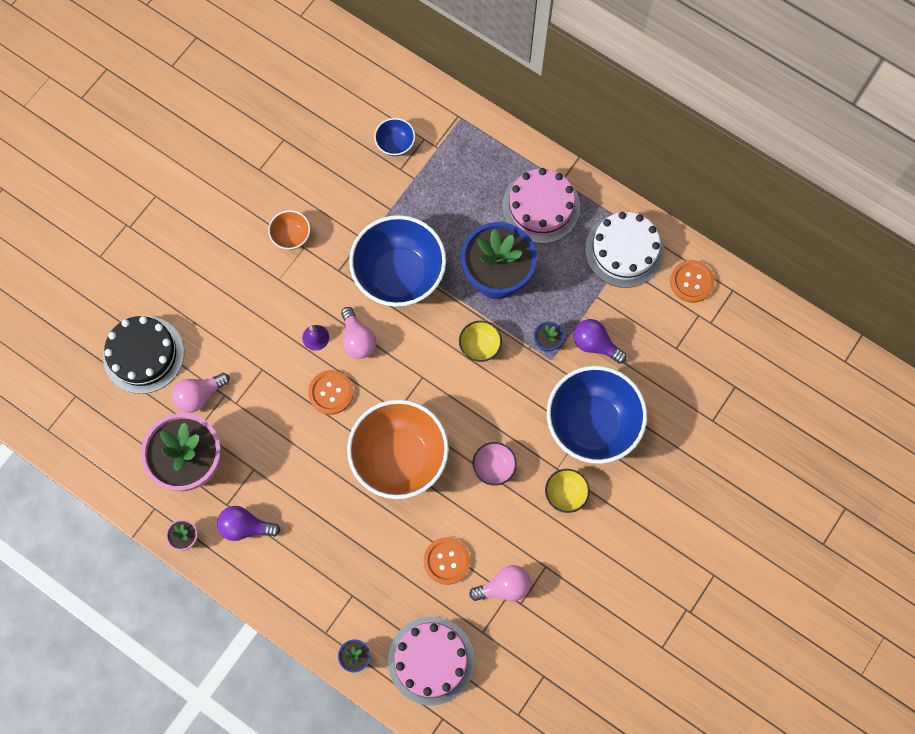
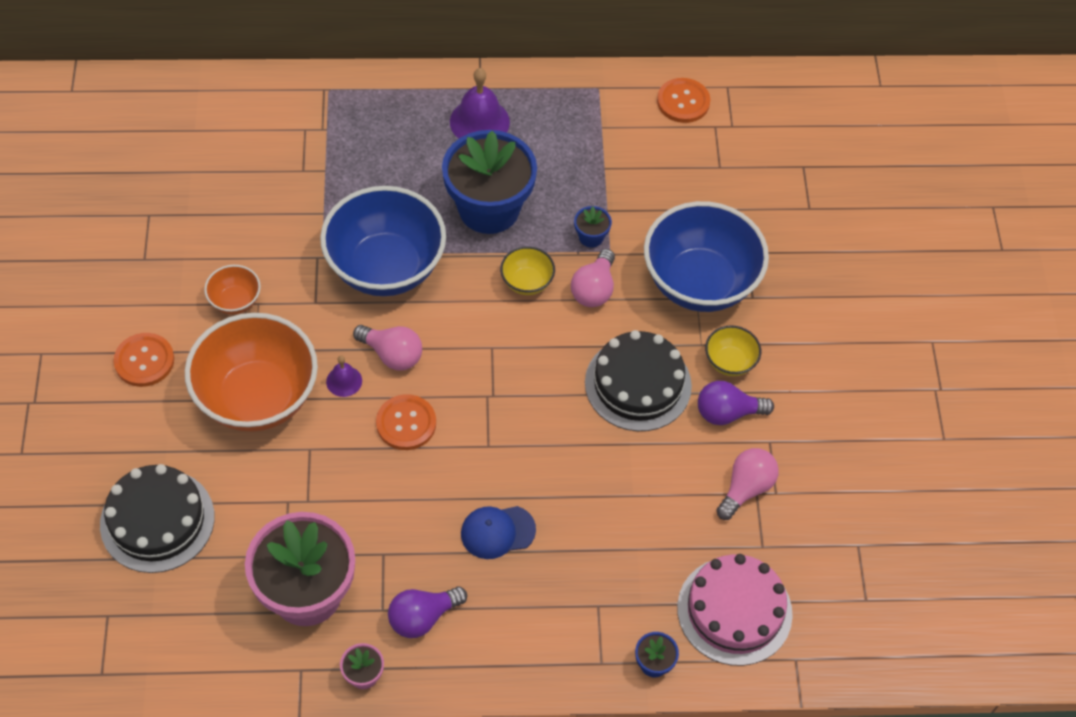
camera: 40 degrees left, 15 degrees down
(199, 395) = (259, 520): pink light bulb -> pink light bulb (594, 289)
(330, 504) = (497, 532): none -> blue cap
(395, 144) = (278, 151): blue bowl -> none
(400, 457) = (533, 438): orange bowl -> orange bowl (257, 397)
(446, 561) = (667, 504): orange button -> orange button (144, 361)
(494, 467) = (638, 384): pink bowl -> black cake
(541, 207) = (479, 122): pink cake -> purple bell
(595, 344) = (640, 210): purple light bulb -> purple light bulb (727, 413)
(624, 250) = (595, 112): white cake -> none

